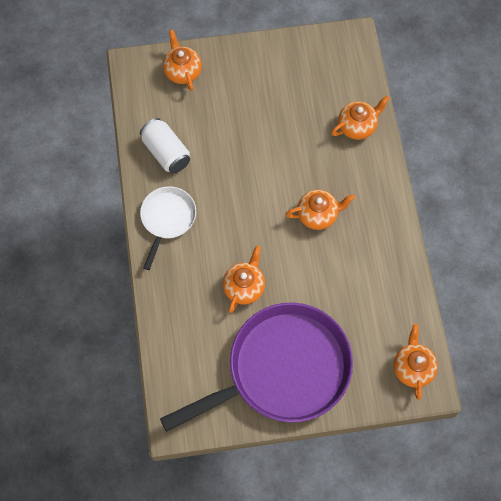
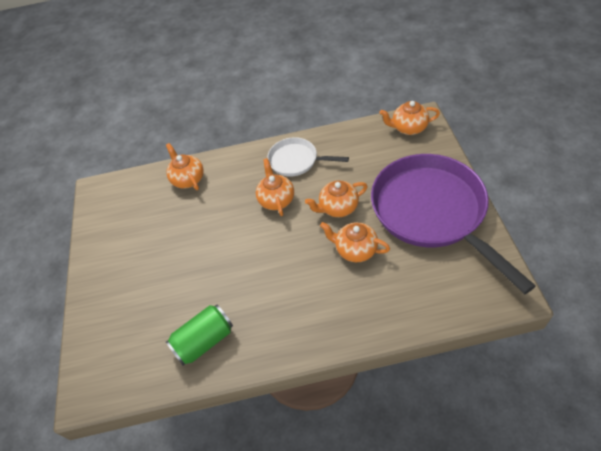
camera: 85 degrees left, 15 degrees down
(166, 152) = (204, 341): white can -> green can
(167, 219) = (285, 330): white pan -> white pan (296, 160)
(182, 71) = (103, 336): orange teapot -> orange teapot (338, 208)

